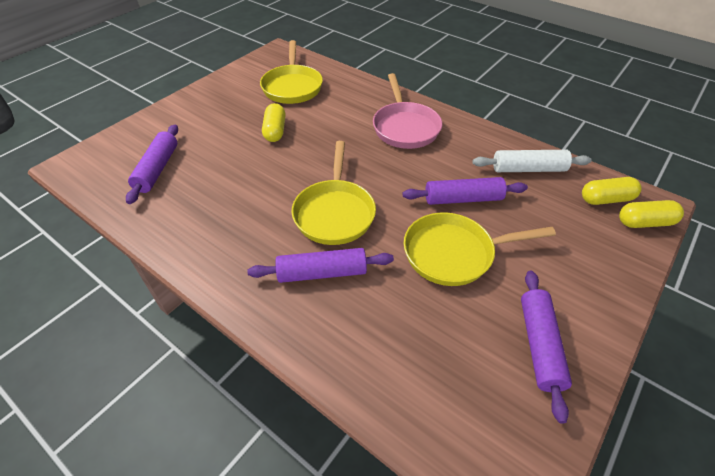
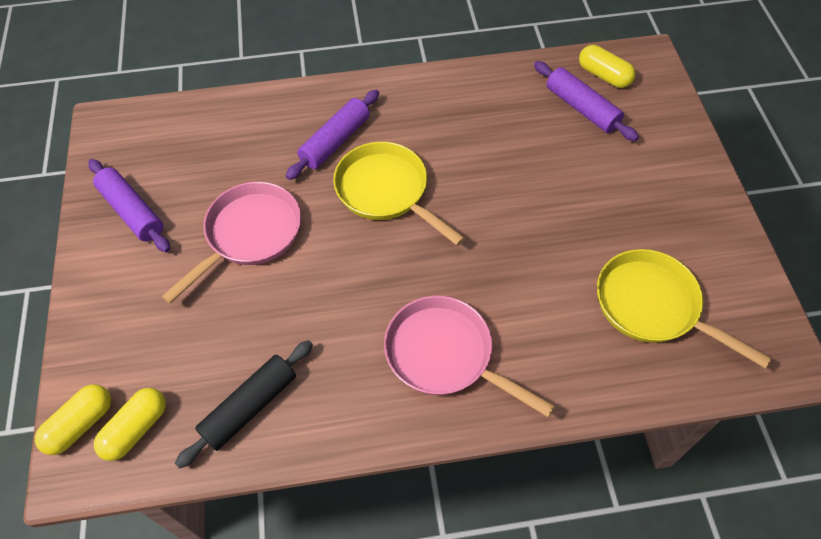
camera: 135 degrees right, 10 degrees up
(275, 131) = (562, 227): yellow capsule -> yellow capsule (604, 75)
(454, 253) = (249, 235): yellow pan -> pink pan
(463, 199) = (288, 300): purple rolling pin -> none
(528, 169) = (250, 407): white rolling pin -> black rolling pin

